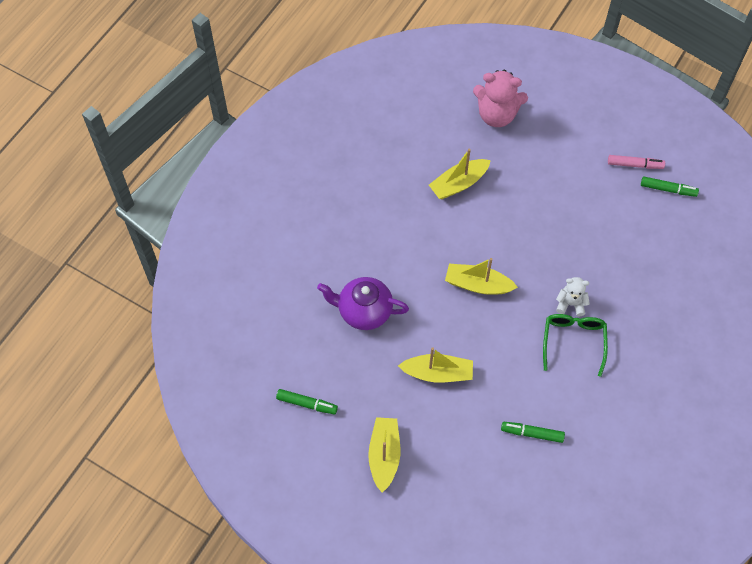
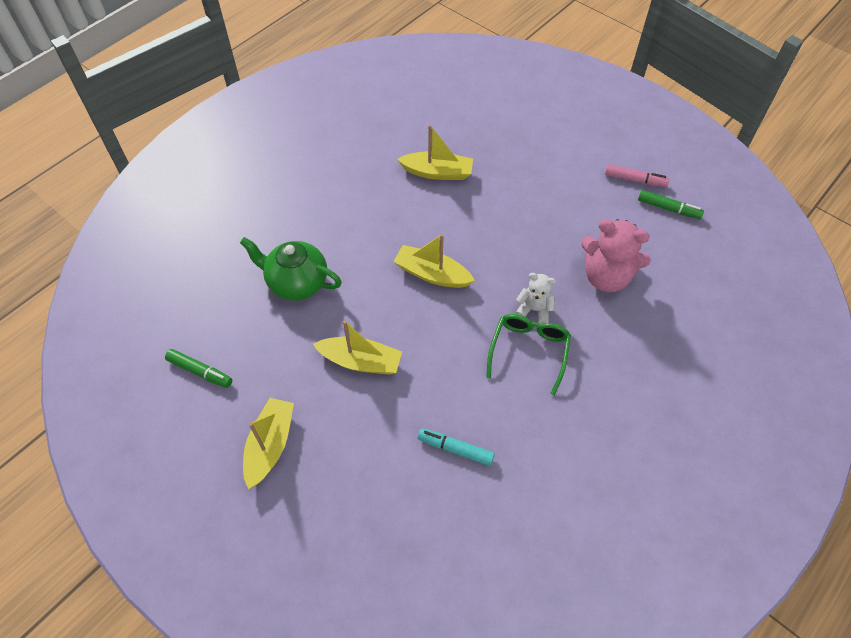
camera: 10 degrees right, 5 degrees down
(364, 311) = (296, 283): purple teapot -> green teapot
(459, 184) = (437, 172): yellow boat -> yellow boat turned 150 degrees counterclockwise
(496, 115) = (494, 115): pink teddy bear -> pink teddy bear (606, 277)
(532, 433) = (455, 449): green marker -> turquoise marker

